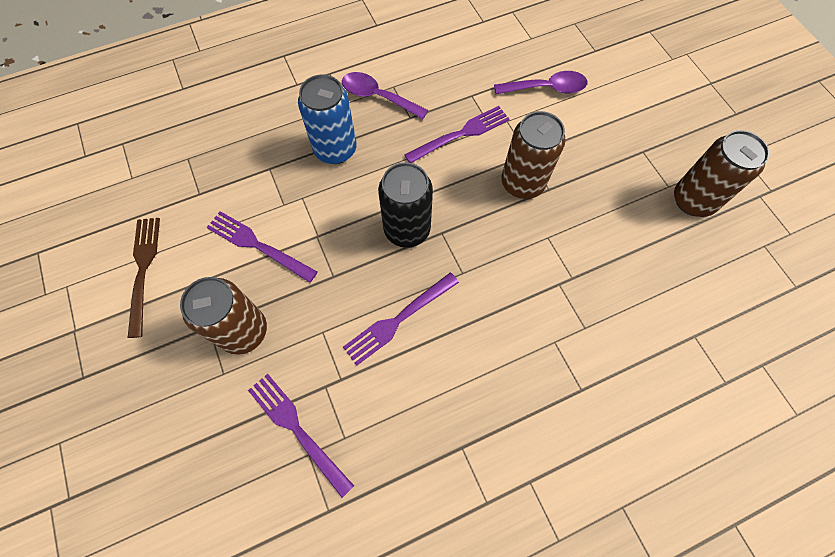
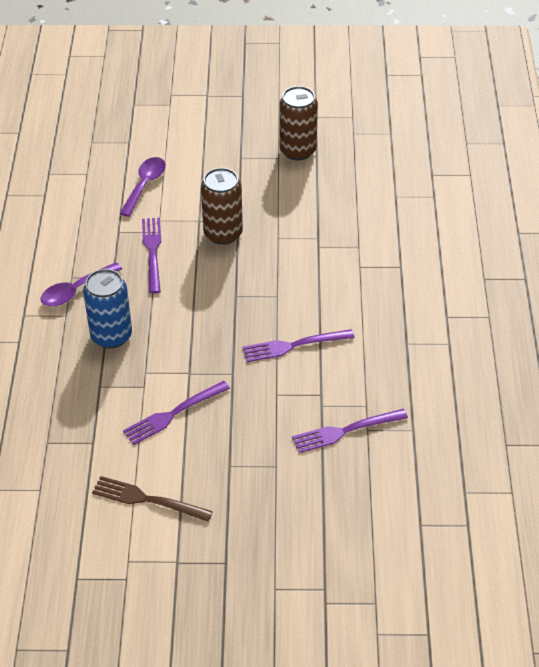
camera: 65 degrees left, 20 degrees down
(243, 331) = (247, 443): brown can -> none
(398, 320) = (293, 346): purple fork -> purple fork turned 90 degrees clockwise
(407, 229) = (219, 315): black can -> none

